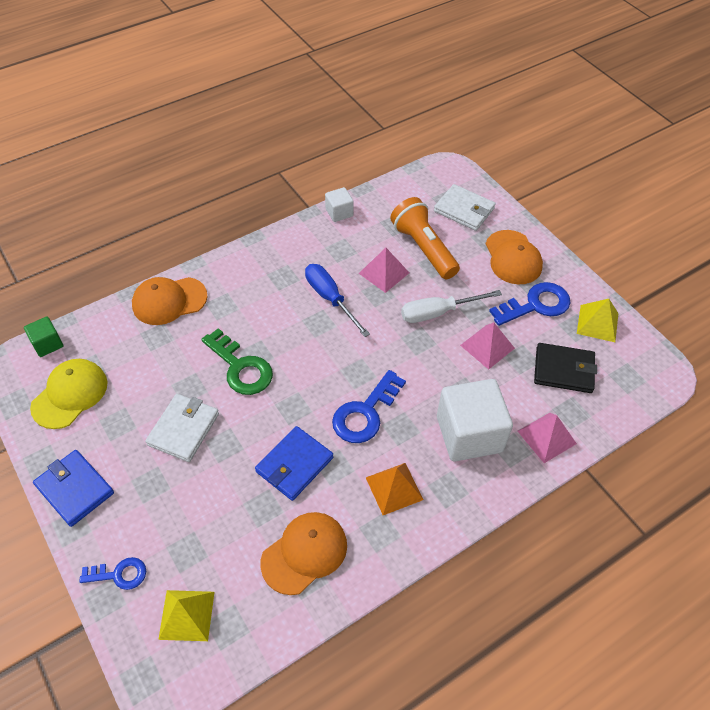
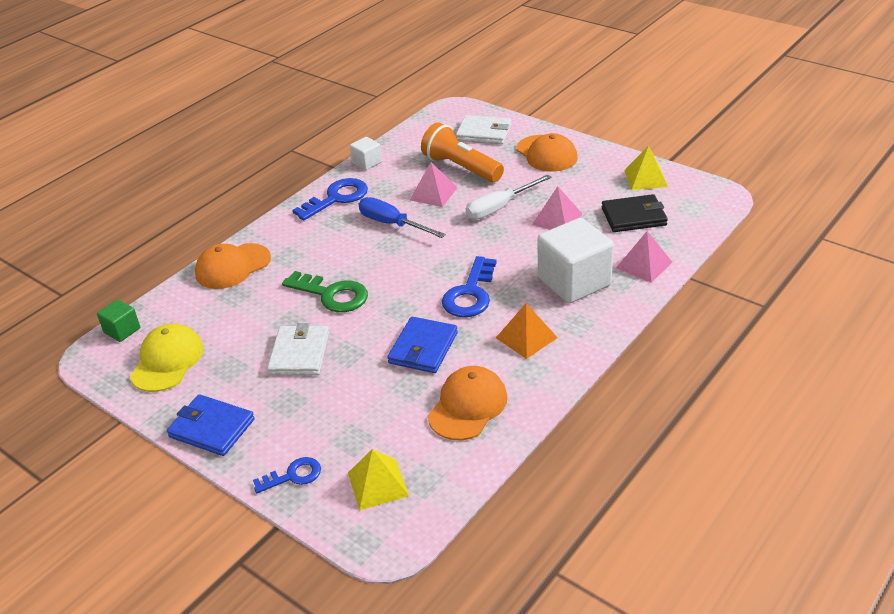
camera: 15 degrees left, 15 degrees down
(536, 305) = (585, 180): blue key -> blue key (336, 198)

